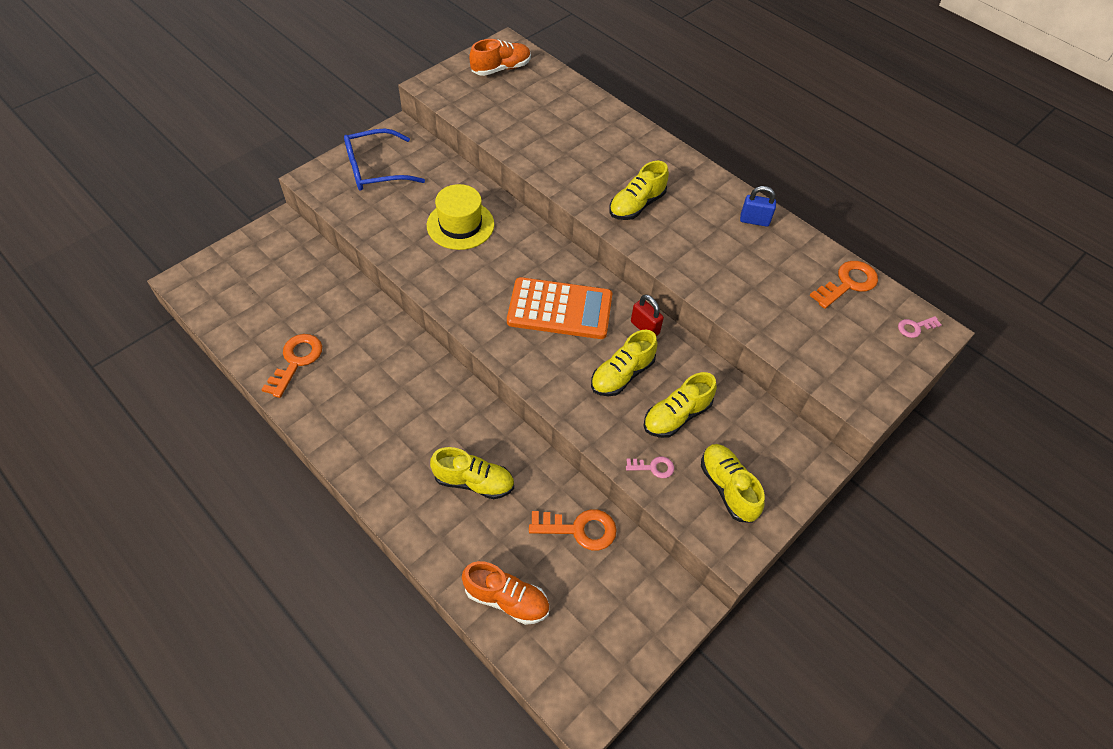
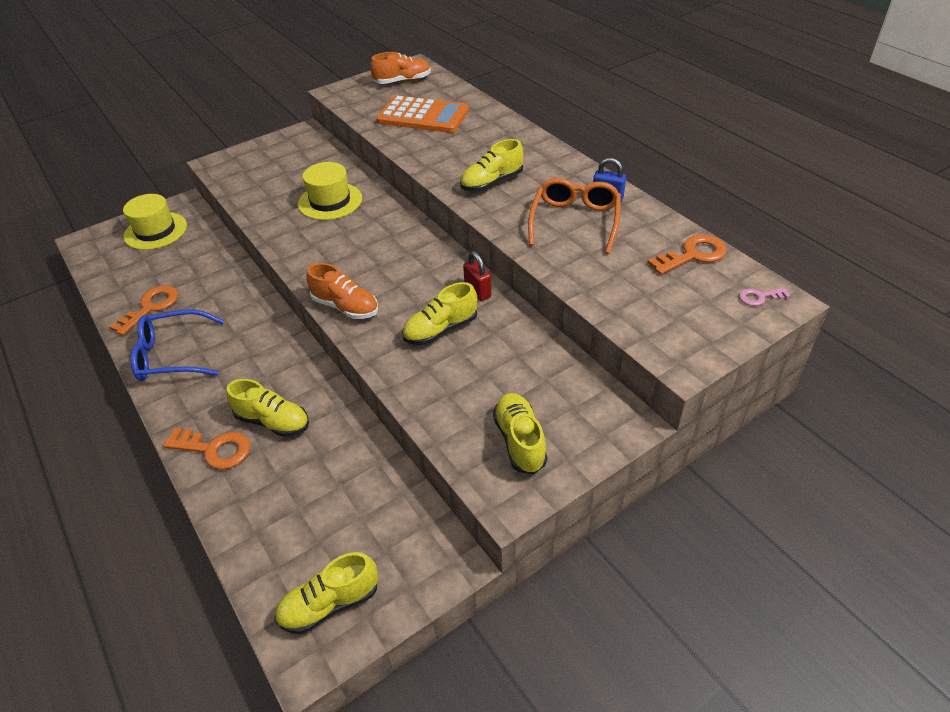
camera: 15 degrees right, 10 degrees down
(263, 263) = (155, 231): none -> yellow hat
(375, 169) = (271, 158): blue glasses -> blue glasses (173, 355)
(506, 599) = (265, 533): orange shoe -> orange shoe (345, 307)
(560, 309) = (398, 271): orange calculator -> orange calculator (423, 116)
(579, 529) = (363, 475): orange key -> orange key (214, 449)
(653, 467) = (445, 414): pink key -> none
(676, 416) = (485, 370): yellow shoe -> yellow shoe (330, 604)
(731, 250) = (575, 221): none -> orange glasses

